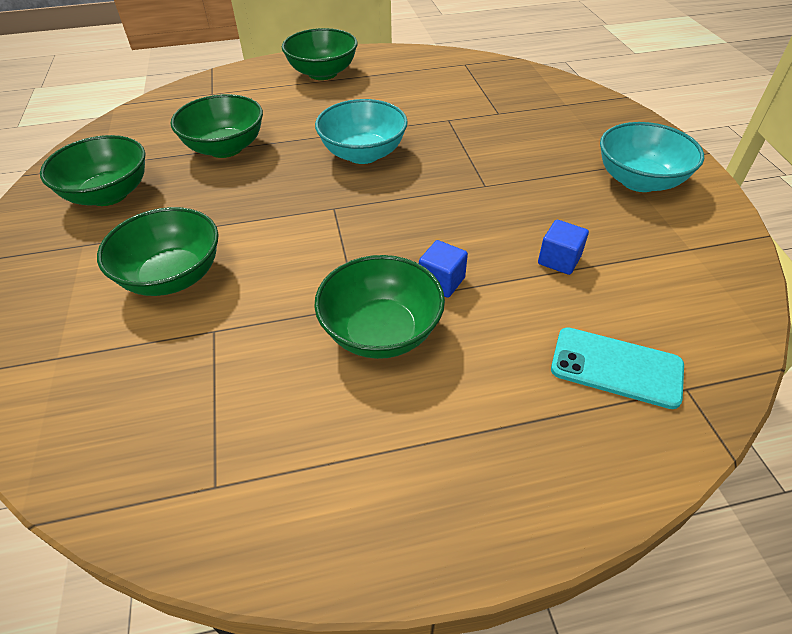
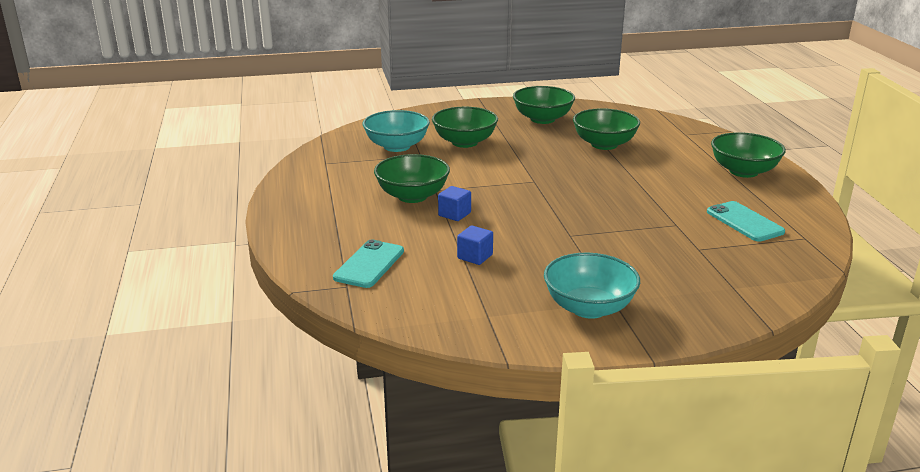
camera: 90 degrees right, 20 degrees down
(363, 154) = (607, 189): turquoise bowl -> turquoise bowl (397, 146)
(438, 85) = (744, 222): none -> turquoise phone

